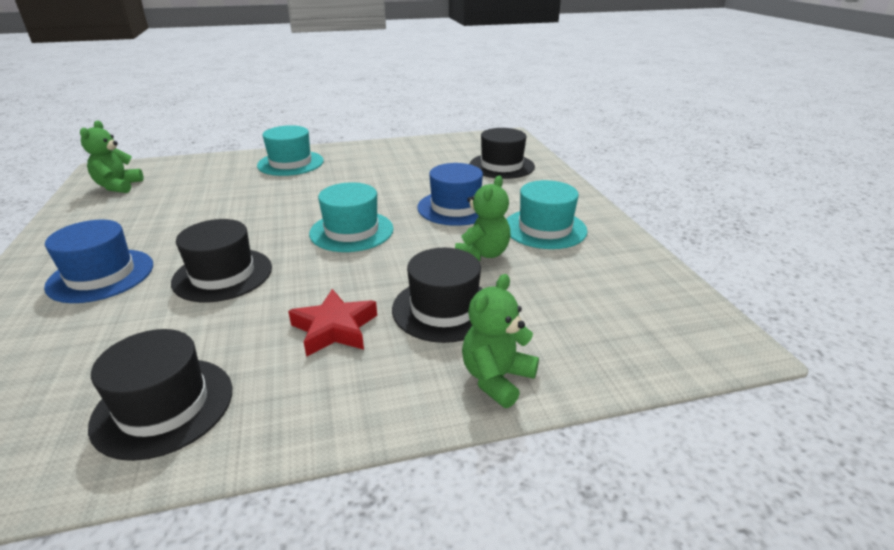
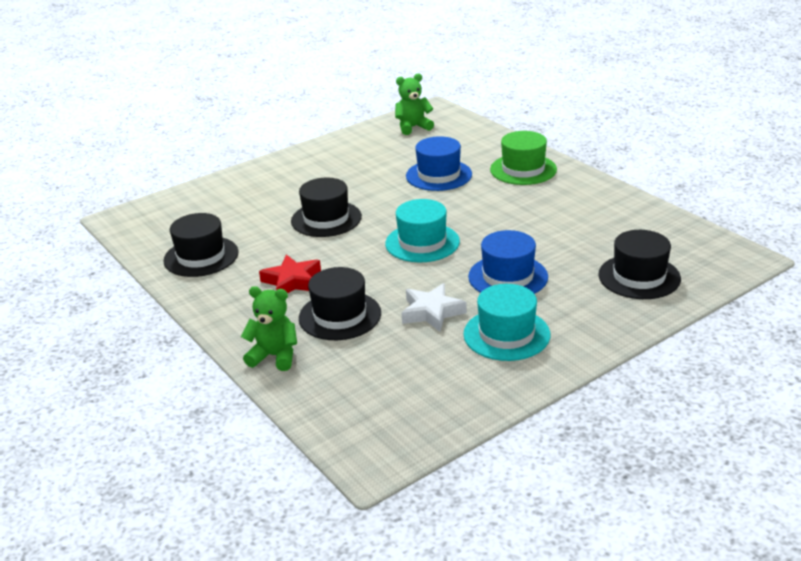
camera: 70 degrees right, 0 degrees up
(101, 275) = (299, 182): blue hat -> blue hat (439, 175)
(290, 163) = (523, 169): turquoise hat -> green hat
(482, 254) = (431, 312): green teddy bear -> white star

